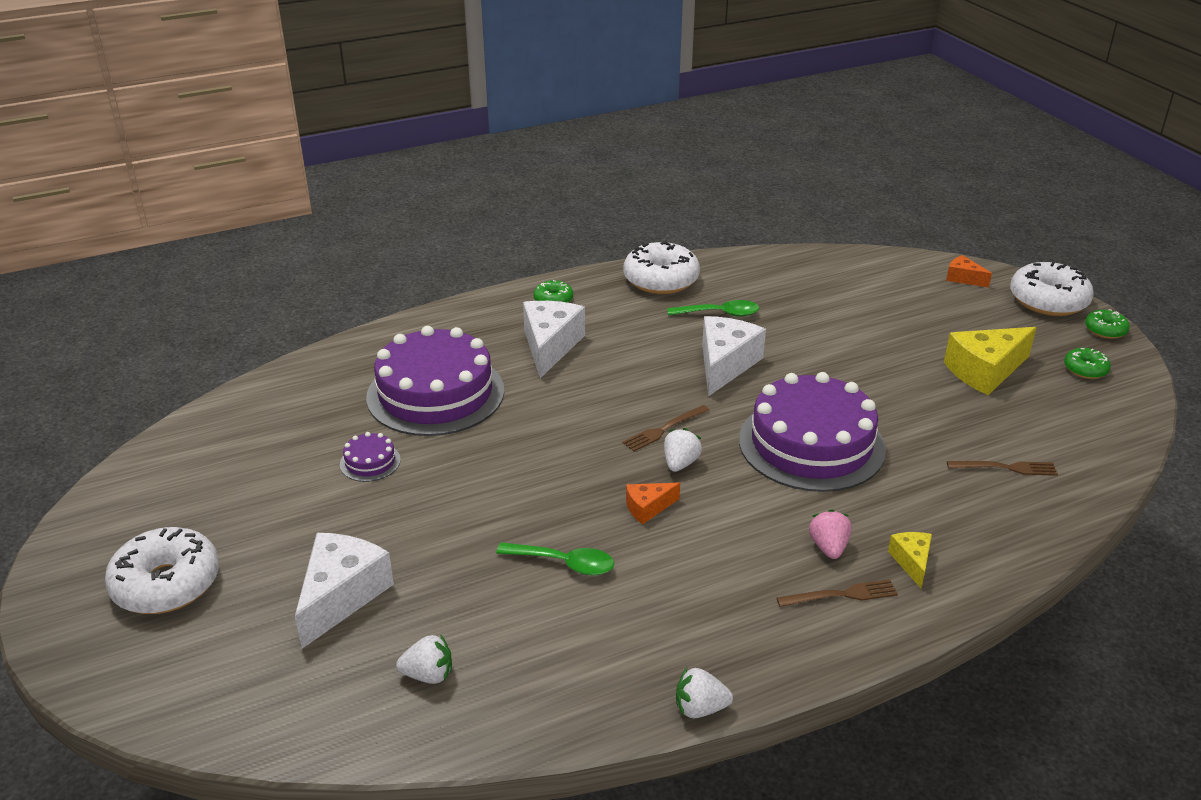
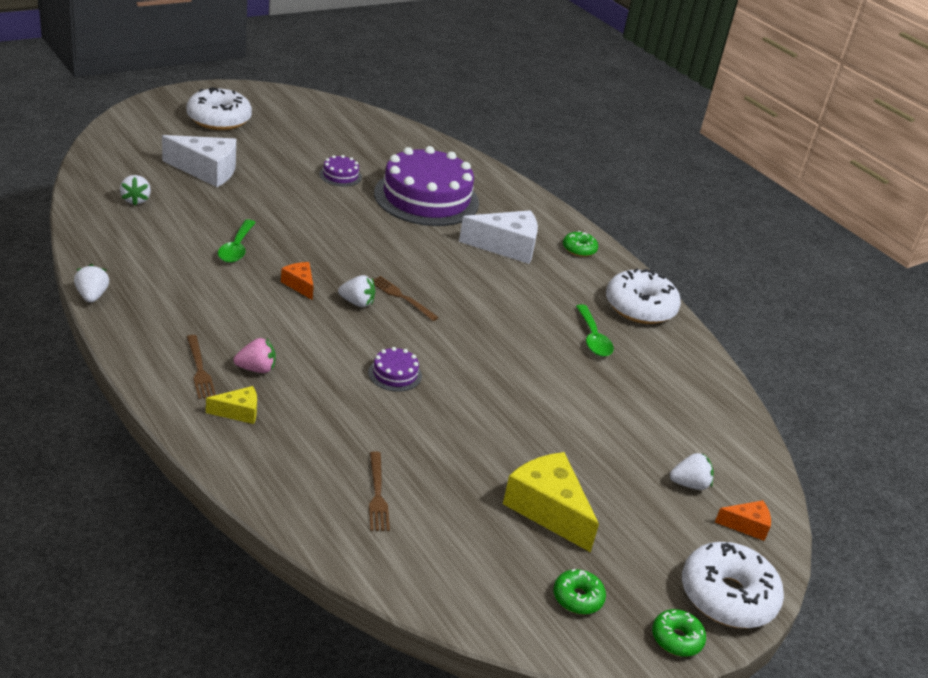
camera: 75 degrees right, 0 degrees up
(725, 364) = (507, 335): white cheese -> none
(811, 444) = (395, 374): purple cake -> purple cake, size x0.41
(923, 296) = (689, 484): none -> white strawberry
(963, 278) = (746, 525): orange cheese -> orange cheese turned 60 degrees clockwise

